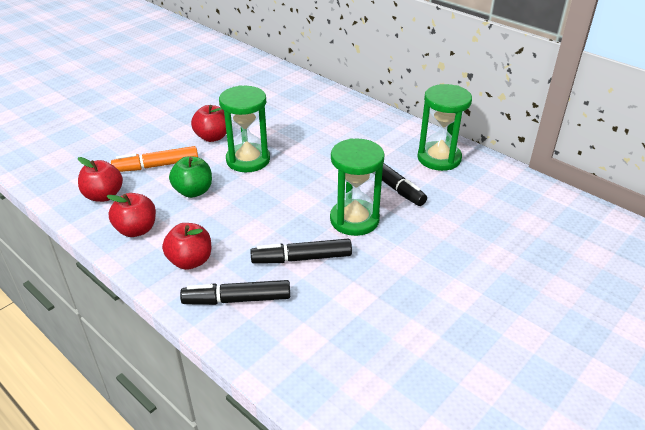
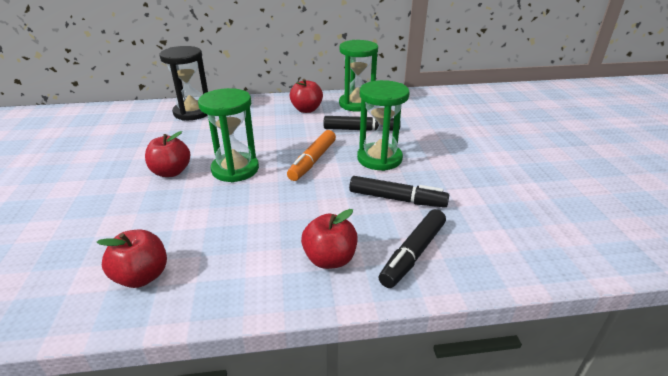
camera: 50 degrees left, 5 degrees down
(136, 230) = (235, 275): red apple -> red apple (306, 110)
(157, 166) = (156, 220): orange marker -> orange marker (313, 161)
(193, 191) = (231, 215): green apple -> none
(300, 93) = (192, 112): none -> black hourglass
(302, 258) = (396, 199): black marker -> black marker turned 105 degrees counterclockwise

